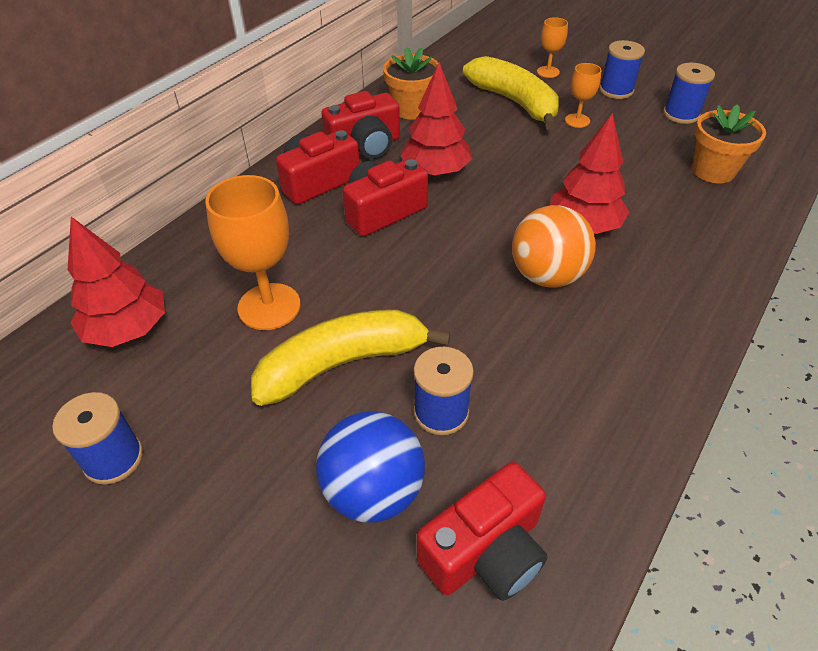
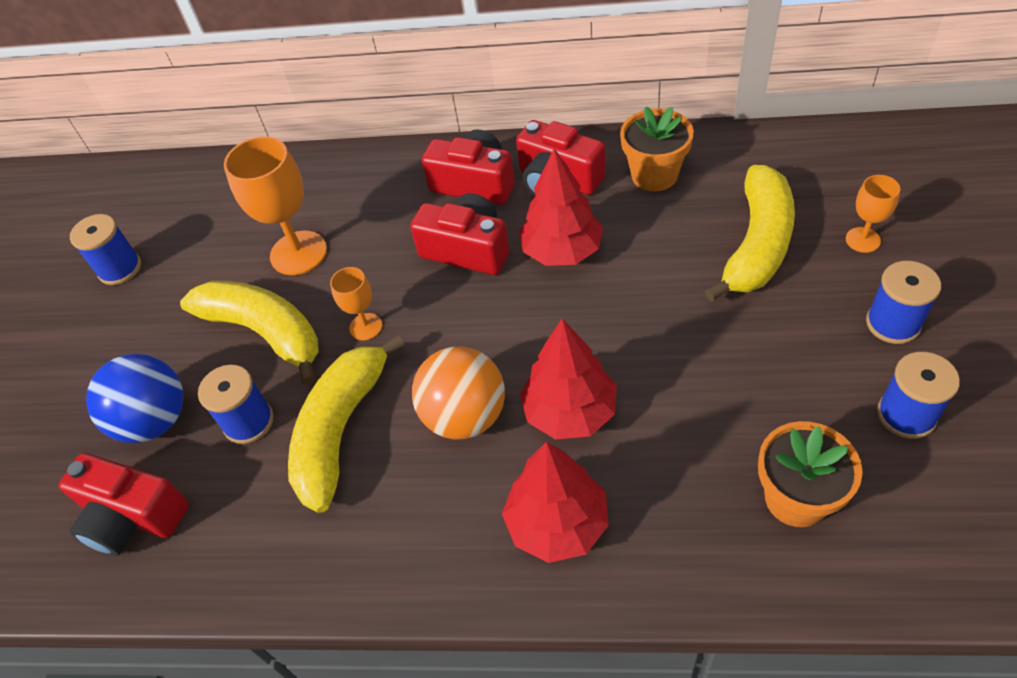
camera: 65 degrees right, 5 degrees up
(128, 329) = (229, 196): red tree -> red tree (557, 523)
(502, 351) = (341, 430): none -> yellow banana
(577, 120) = (776, 317): orange goblet -> orange goblet (366, 327)

